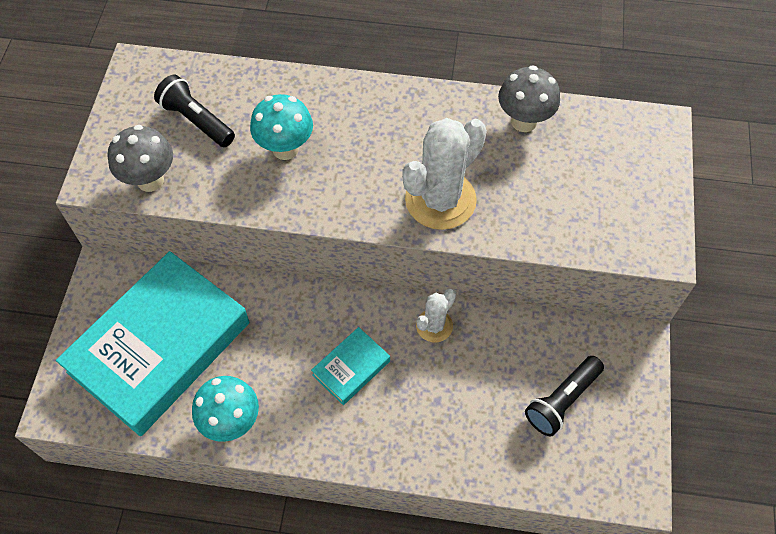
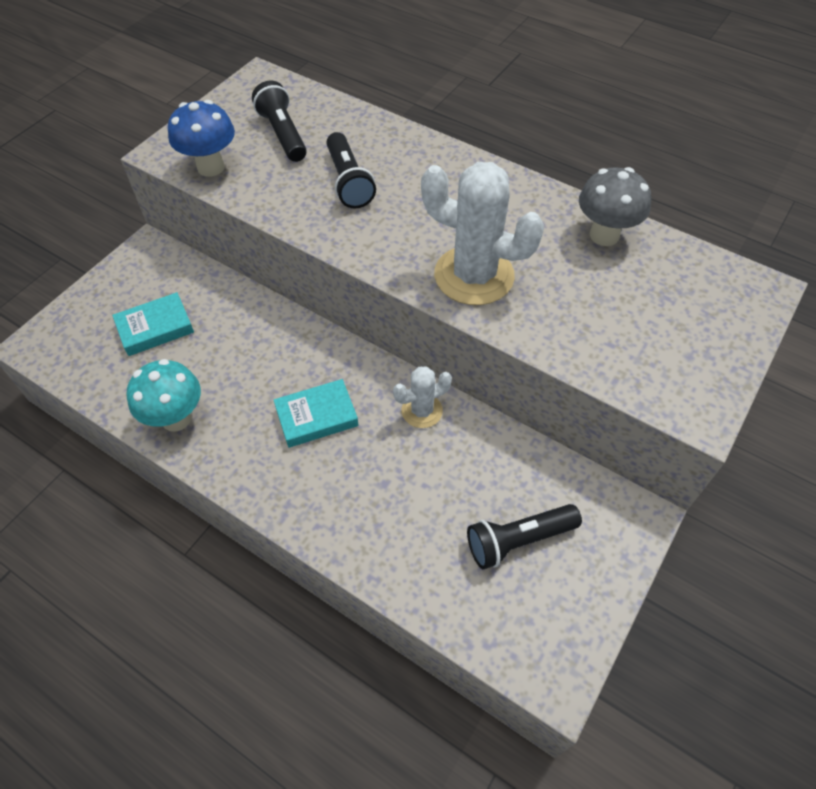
camera: 25 degrees right, 5 degrees down
(150, 180) = (211, 167): grey mushroom -> blue mushroom
(159, 347) = (155, 328): turquoise book -> turquoise book, size x0.42
(285, 149) = (348, 182): turquoise mushroom -> black flashlight
(440, 200) = (474, 275): white cactus -> white cactus turned 45 degrees clockwise

